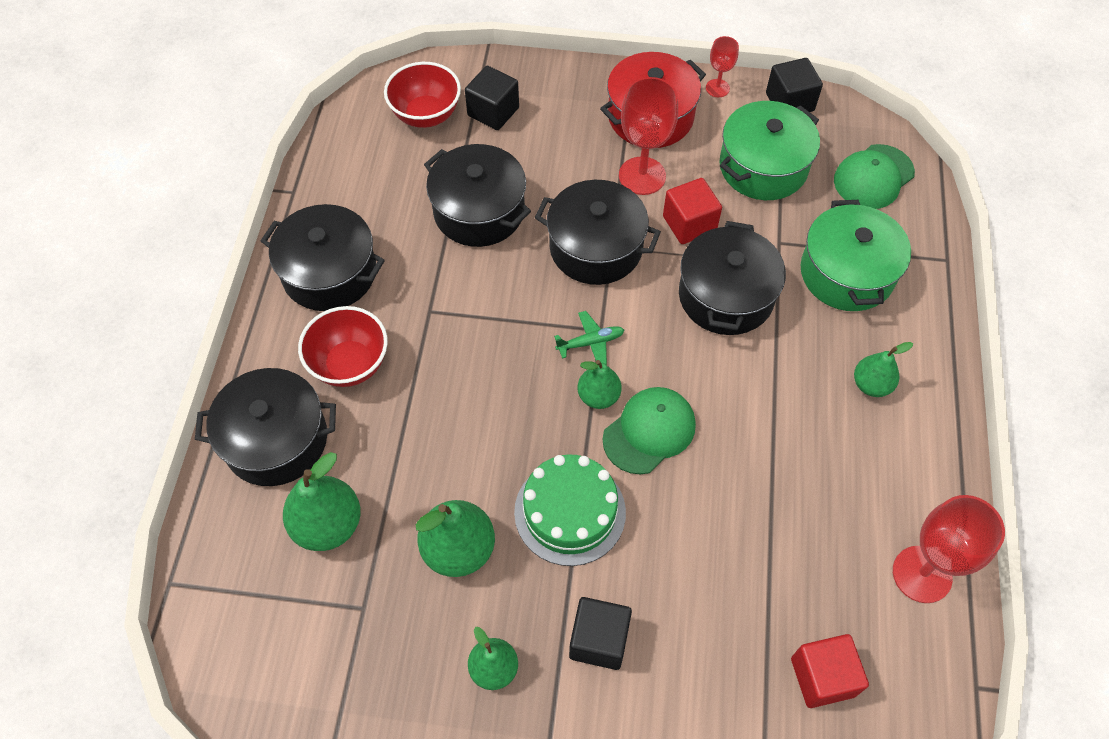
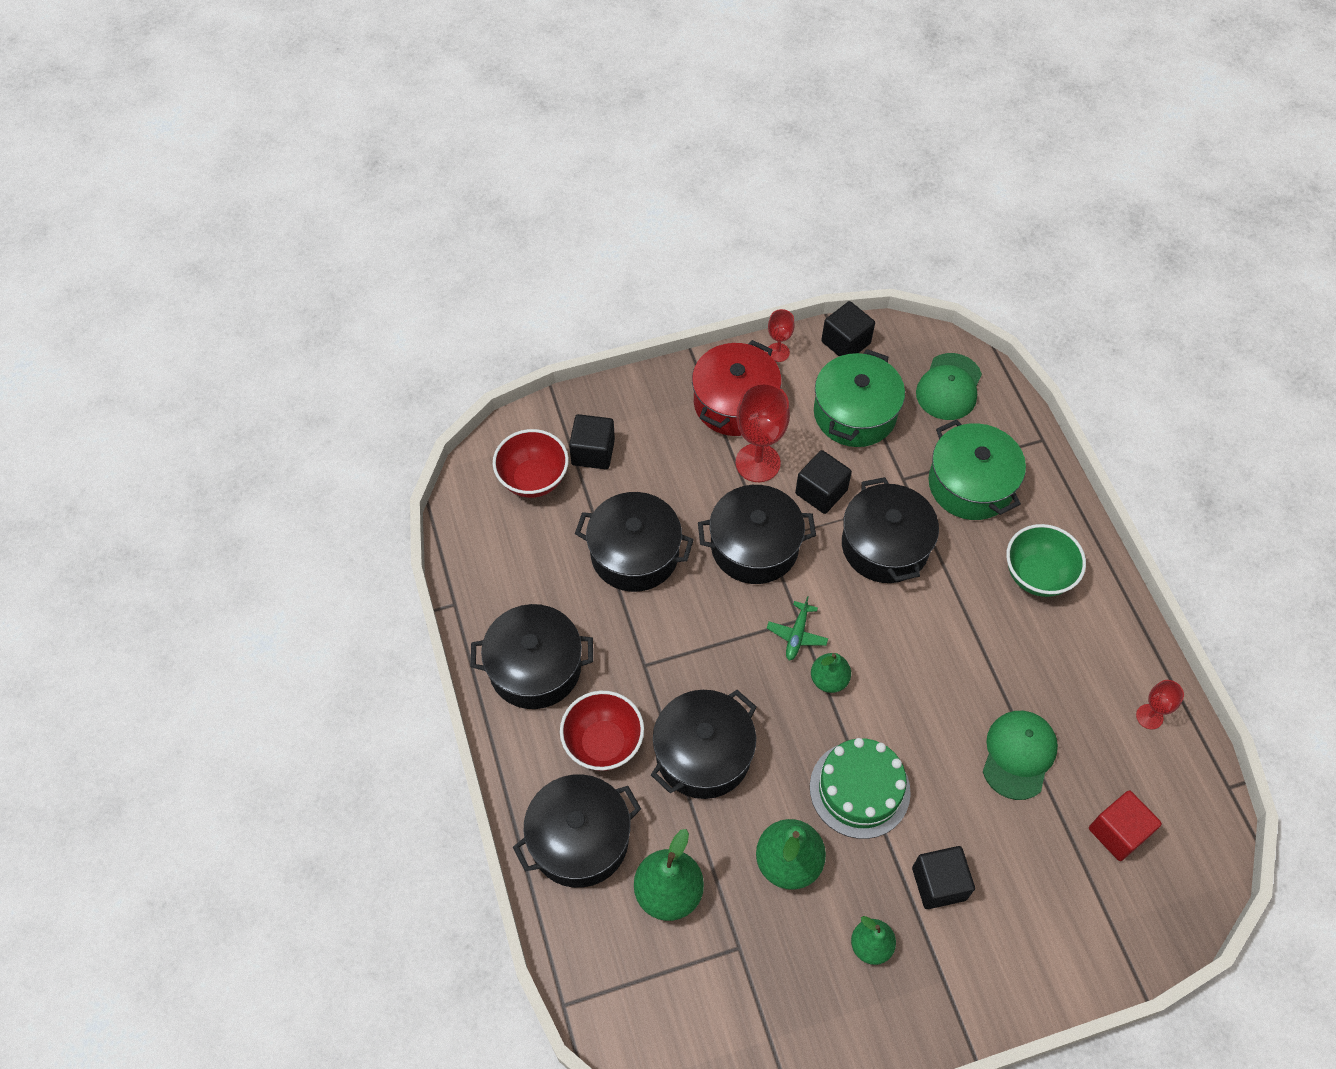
camera: 25 degrees left, 0 degrees up
(436, 413) = (703, 754): none -> black pot
(590, 342) = (797, 635): green plane -> green plane turned 150 degrees clockwise
(649, 431) = (886, 692): green cap -> green cap (1018, 755)
(689, 224) = (821, 492): red cube -> black cube
(871, 385) = (1037, 575): green pear -> green bowl
(922, 574) = (1149, 716): red goblet -> red goblet, size x0.54

